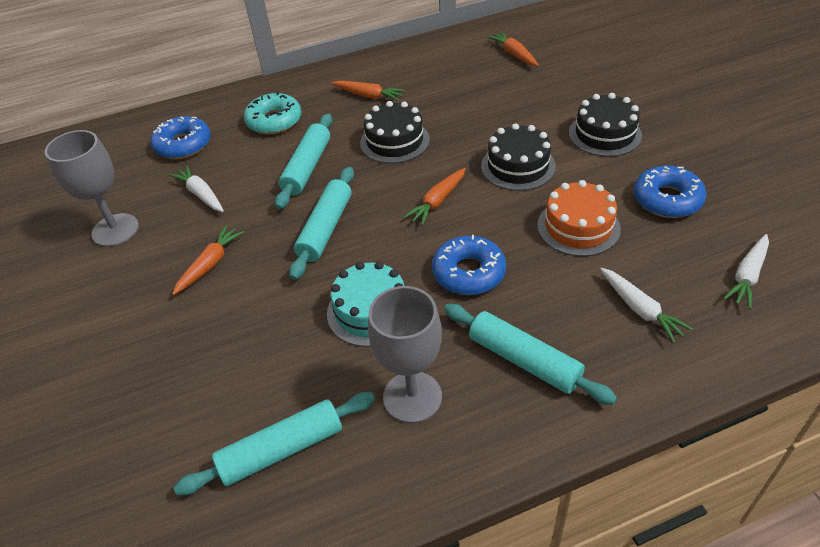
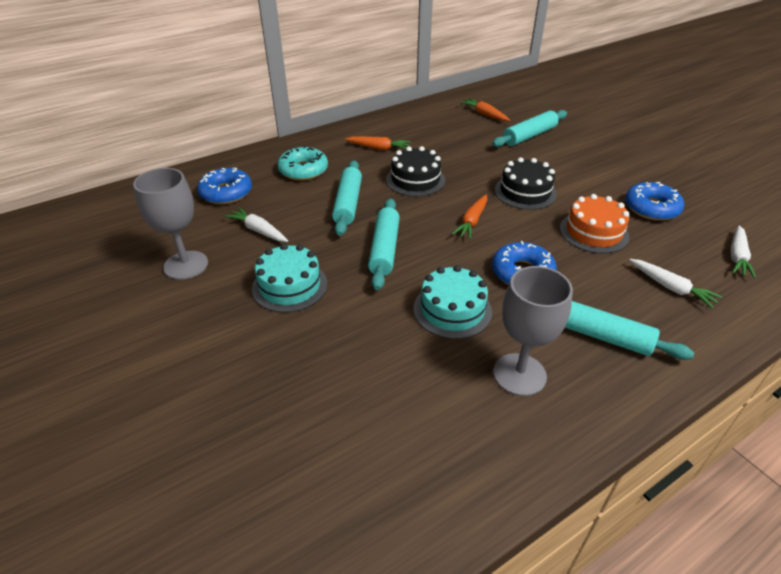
camera: 15 degrees left, 5 degrees down
(210, 264) = (290, 286): orange carrot -> turquoise cake
(281, 450) = (421, 434): turquoise rolling pin -> turquoise rolling pin (529, 136)
(605, 134) = (582, 166): black cake -> none

